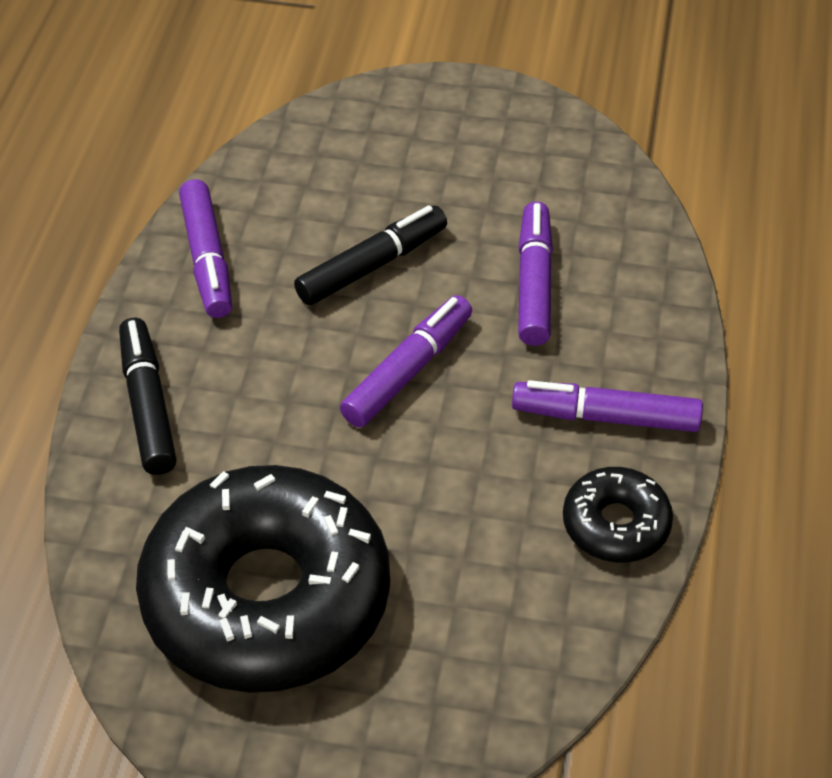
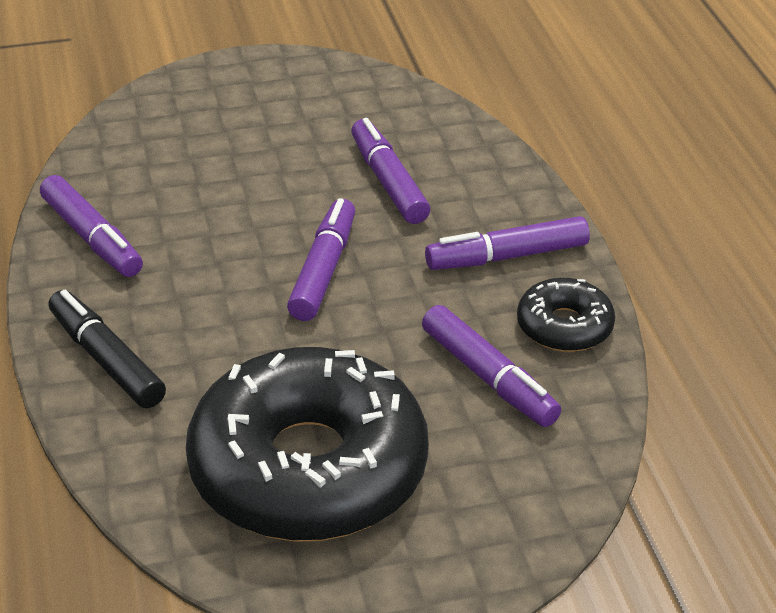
camera: 25 degrees left, 10 degrees down
(372, 265) = (243, 205): black marker -> none
(501, 558) = (488, 377): none -> purple marker

